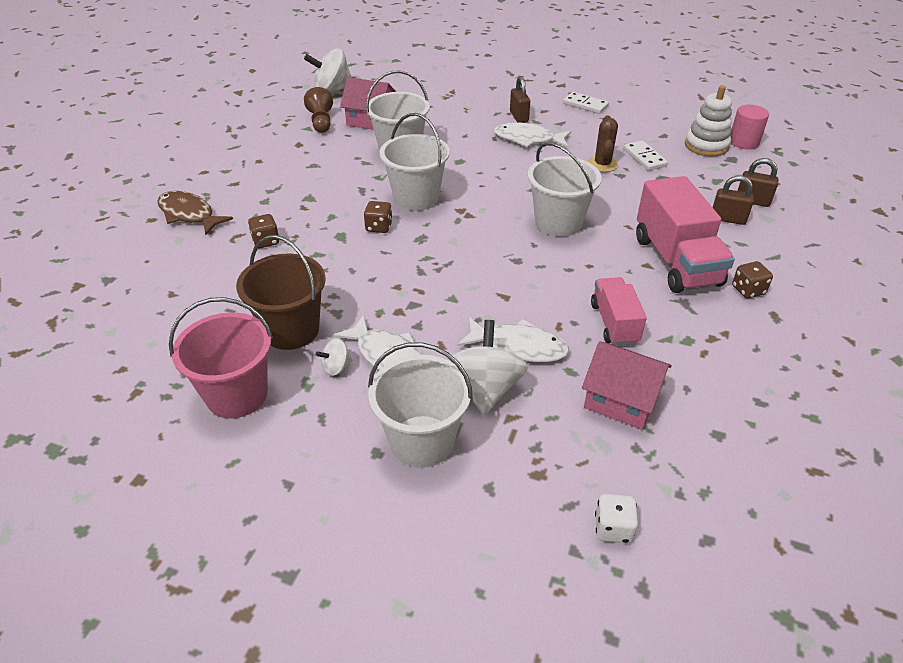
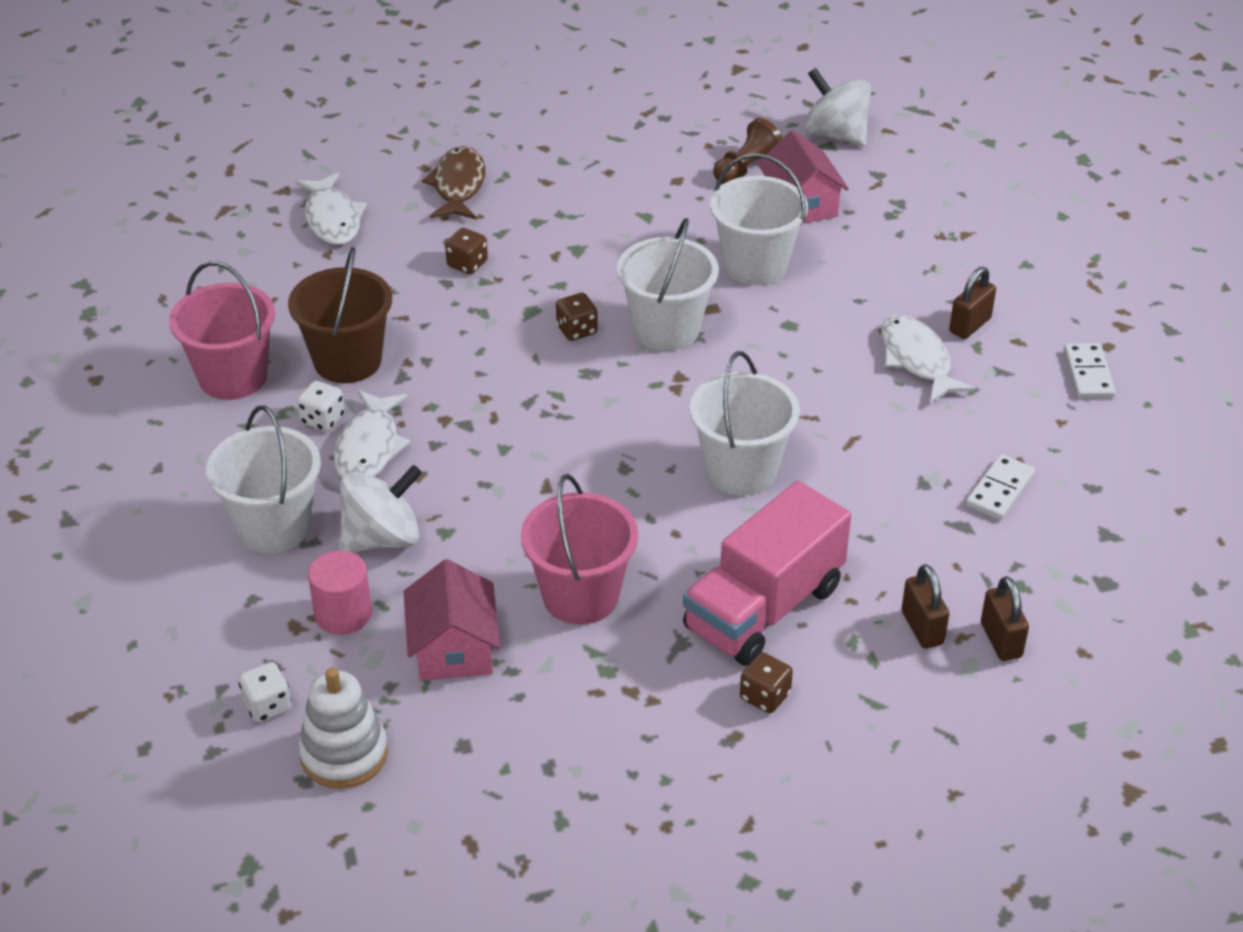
camera: 55 degrees right, 0 degrees up
(336, 367) = (322, 419): white spinning top -> white dice
(518, 347) = (469, 535): white fish -> white fish (332, 219)
(602, 164) = (931, 455): brown cactus -> none
(614, 323) = (580, 596): pink truck -> pink bucket
(706, 146) = (1114, 543): white stacking toy -> white stacking toy (344, 754)
(743, 142) = (1177, 581): pink cylinder -> pink cylinder (343, 614)

